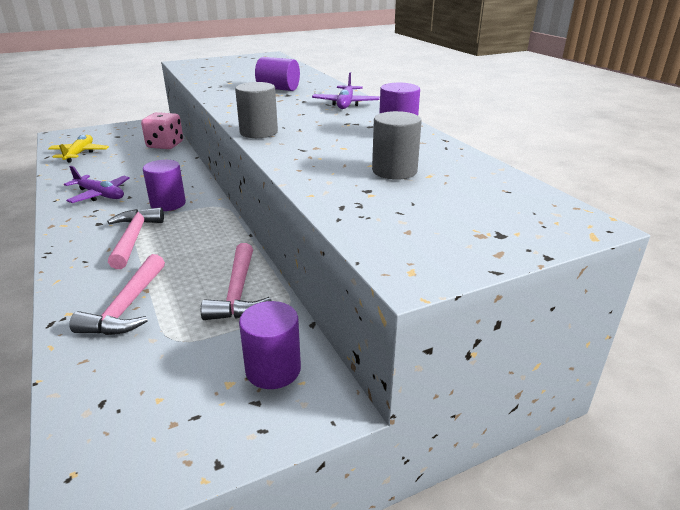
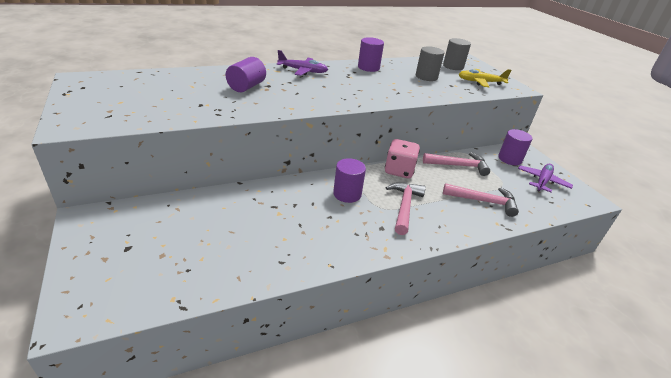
camera: 90 degrees left, 5 degrees up
(79, 153) = (187, 273): yellow plane -> yellow plane (480, 82)
(100, 195) = (324, 235): purple plane -> purple plane (542, 181)
(134, 238) = (404, 206): pink hammer -> pink hammer turned 105 degrees clockwise
(165, 145) = (192, 204): pink dice -> pink dice (399, 170)
(259, 132) = (366, 101): grey cylinder -> grey cylinder (453, 66)

